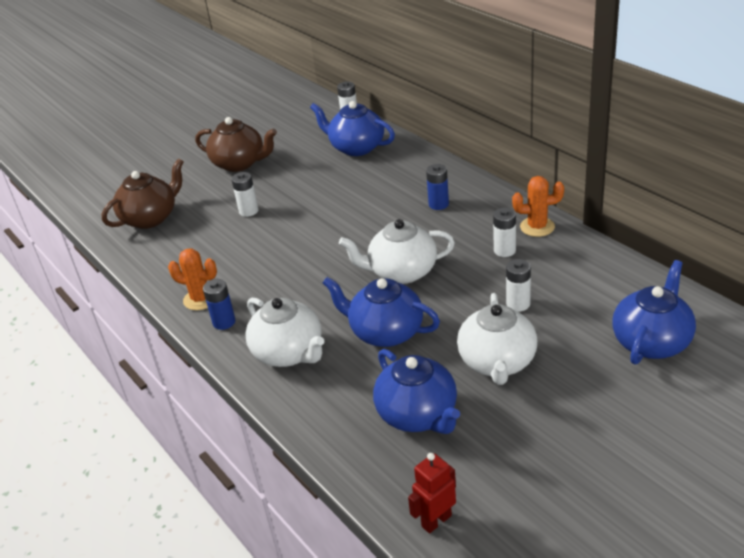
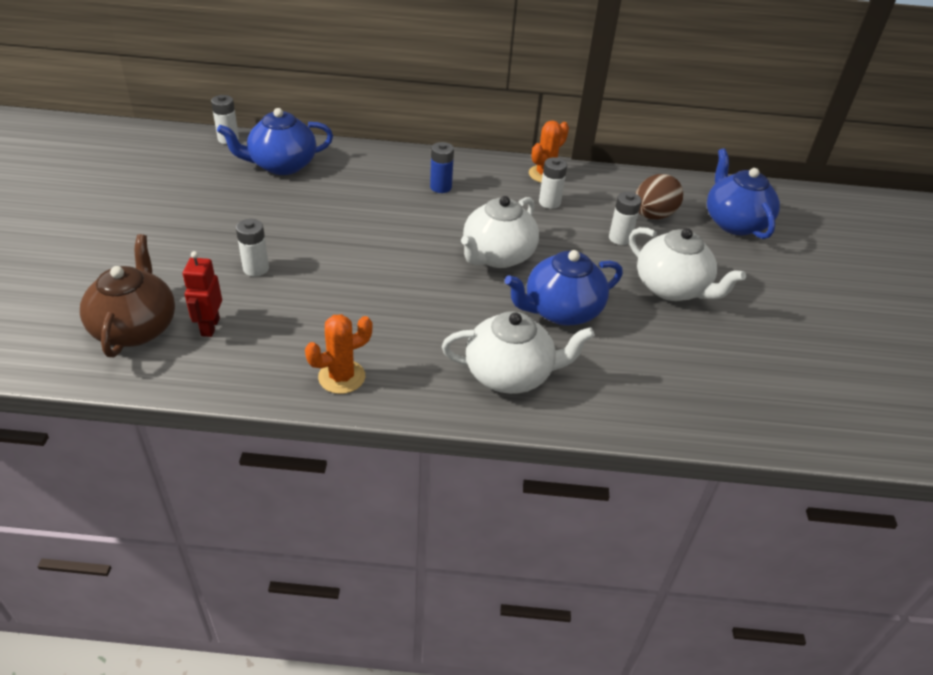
camera: 55 degrees left, 5 degrees up
(224, 322) = (403, 384): blue battery -> none
(239, 163) = (165, 226): brown teapot -> none
(418, 415) = (683, 359): blue teapot -> none
(436, 521) = (810, 425): red robot -> red robot (210, 327)
(579, 300) = (653, 215): none -> brown egg

